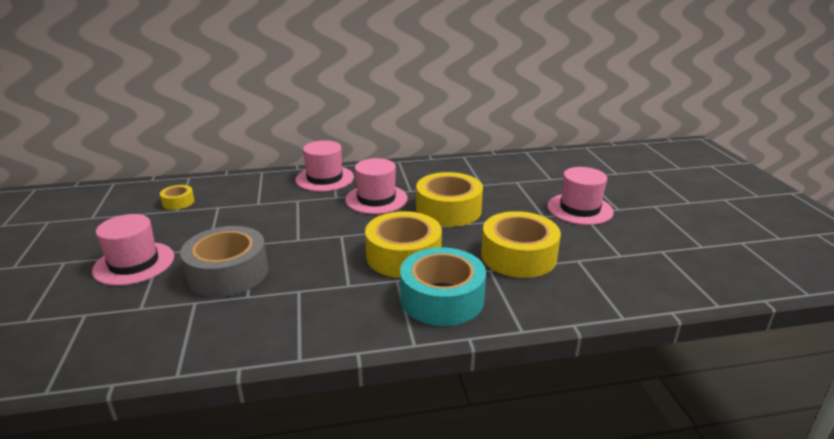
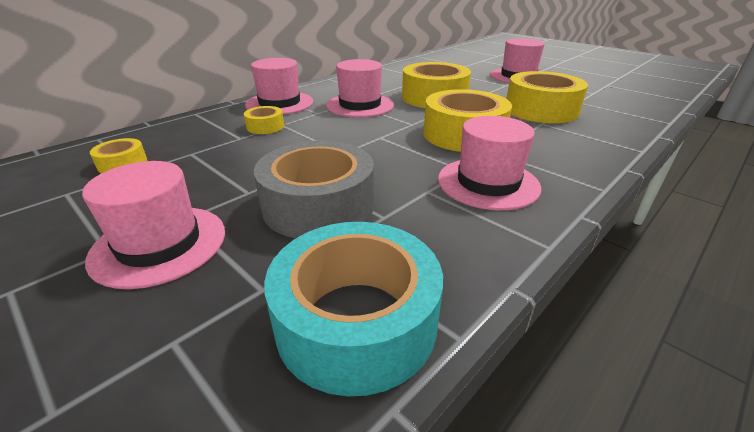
camera: 35 degrees left, 5 degrees up
(285, 199) = (265, 126): none -> yellow tape
(345, 302) = (488, 183): none -> pink hat
(442, 298) = (552, 151): turquoise tape -> turquoise tape (356, 321)

